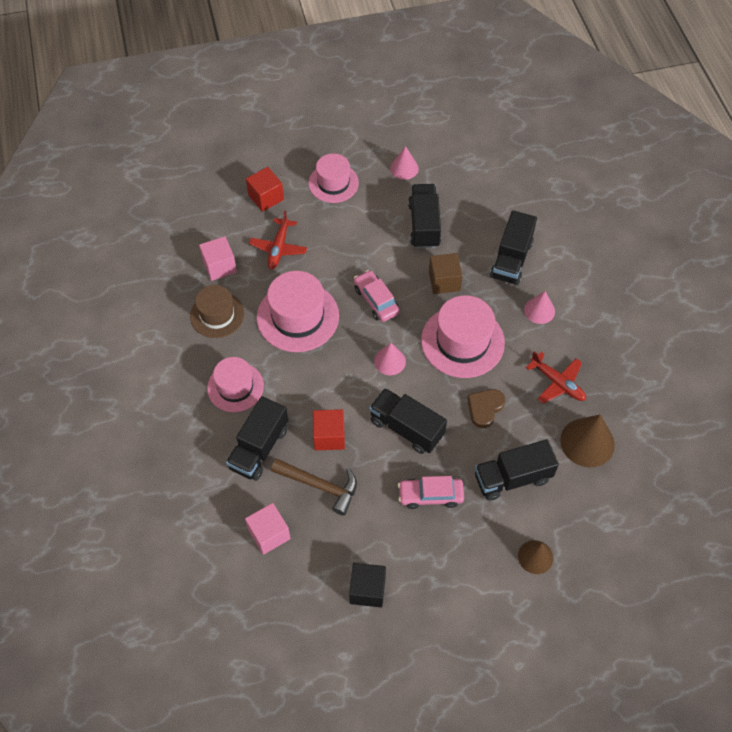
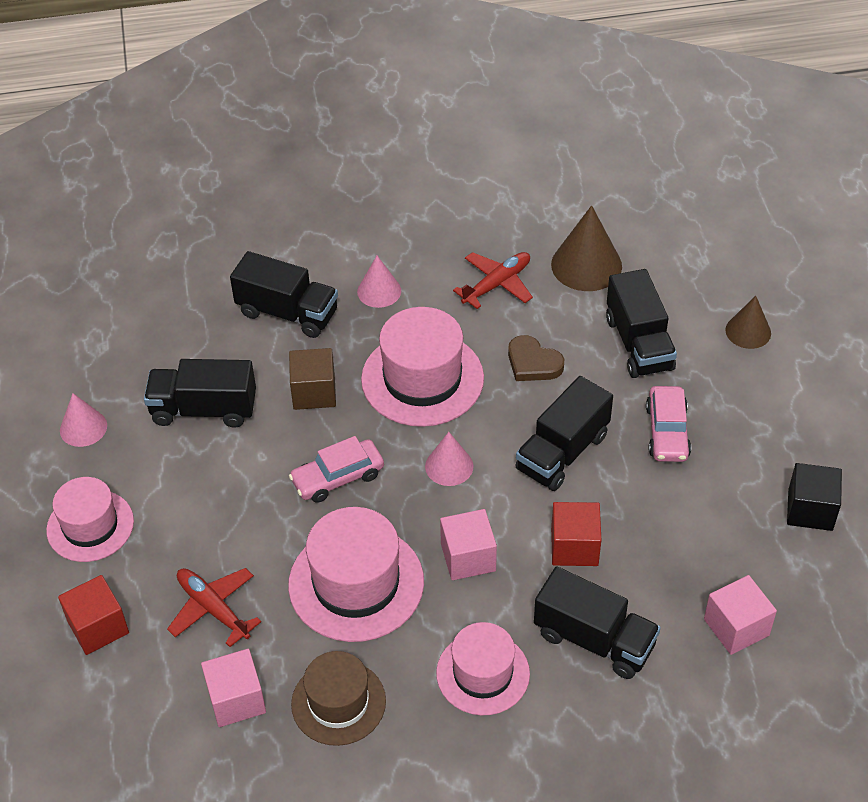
camera: 85 degrees left, 10 degrees down
(278, 248) = (213, 609): red plane -> red plane turned 150 degrees counterclockwise
(318, 375) = (468, 557): none -> pink cube
(320, 486) = (656, 560): brown hammer -> none

